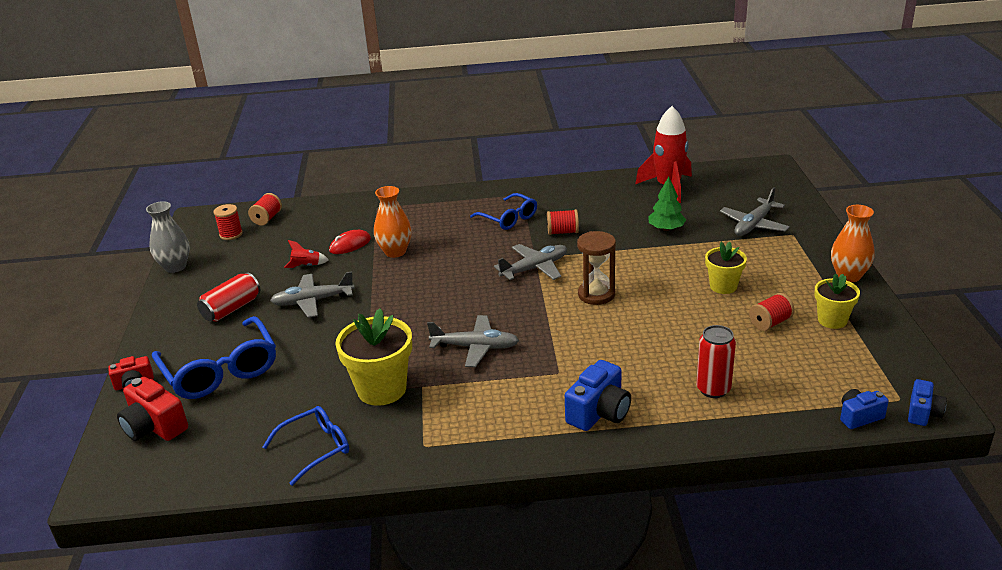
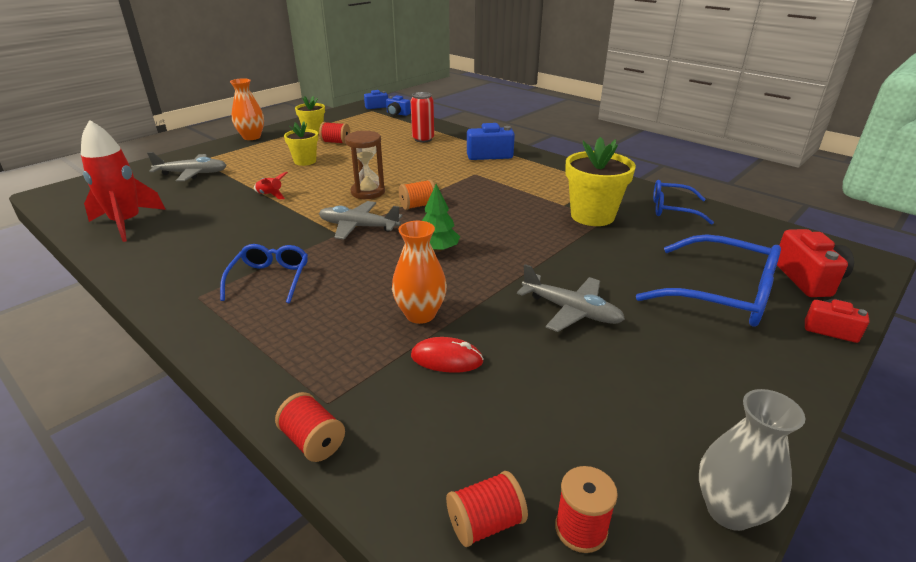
camera: 135 degrees left, 0 degrees up
(220, 370) = (721, 294): blue glasses -> blue glasses turned 105 degrees clockwise
(232, 309) = (671, 358): red can -> none
(306, 266) = (530, 363): red rocket -> red rocket (270, 195)
(475, 347) = (495, 206): grey plane -> none
(533, 308) = (418, 205): none -> orange spool
(562, 232) = (275, 239): red spool -> red spool (313, 441)
(666, 229) = (227, 200): green tree -> green tree (437, 249)

